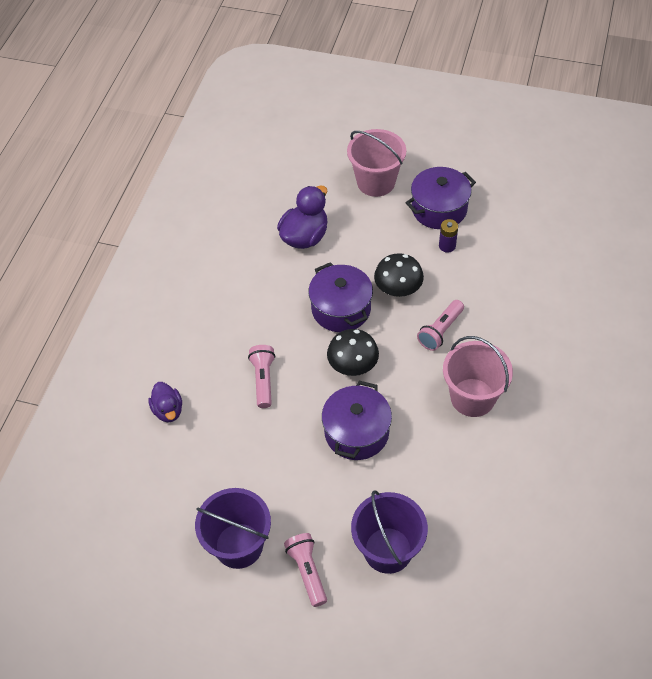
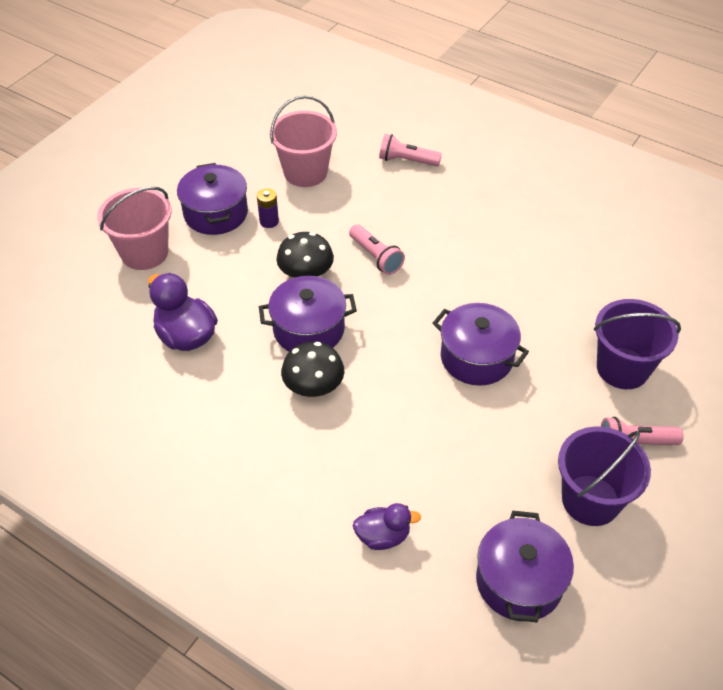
camera: 75 degrees left, 5 degrees down
(153, 507) = (519, 581): none -> purple pot
(263, 380) = (376, 425): pink flashlight -> pink flashlight (407, 161)
(353, 365) = (390, 339): black mushroom -> black mushroom (313, 387)
(472, 397) = (466, 256): pink bucket -> pink bucket (305, 172)

